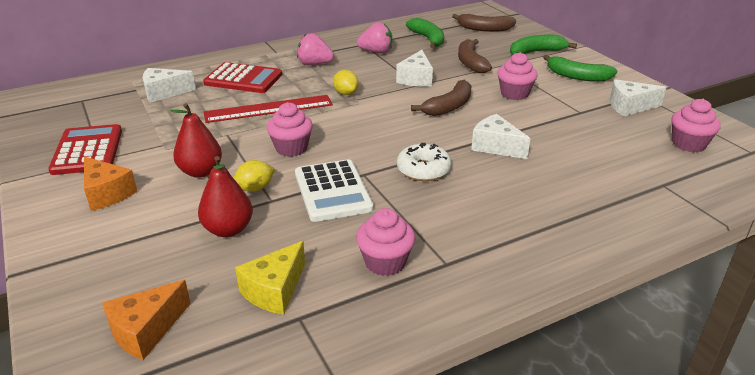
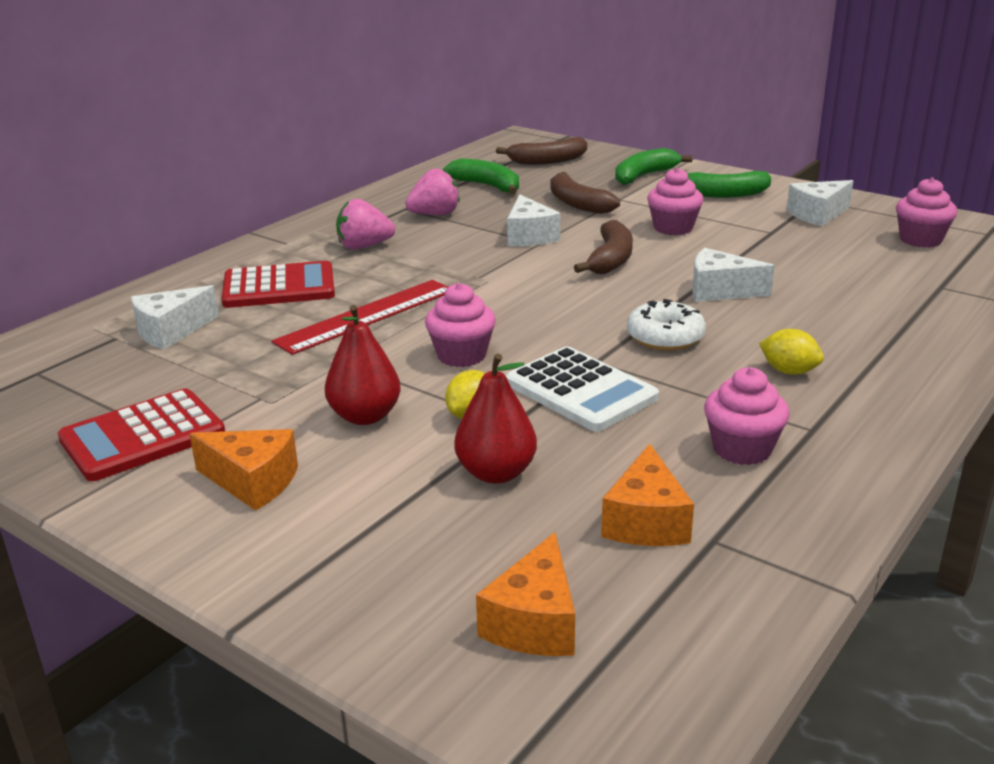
camera: 25 degrees left, 5 degrees down
(87, 150) = (142, 436): red calculator -> red calculator turned 90 degrees counterclockwise
(274, 290) = (646, 521): yellow cheese -> orange cheese
(346, 93) = (455, 273): yellow lemon -> yellow lemon (789, 371)

